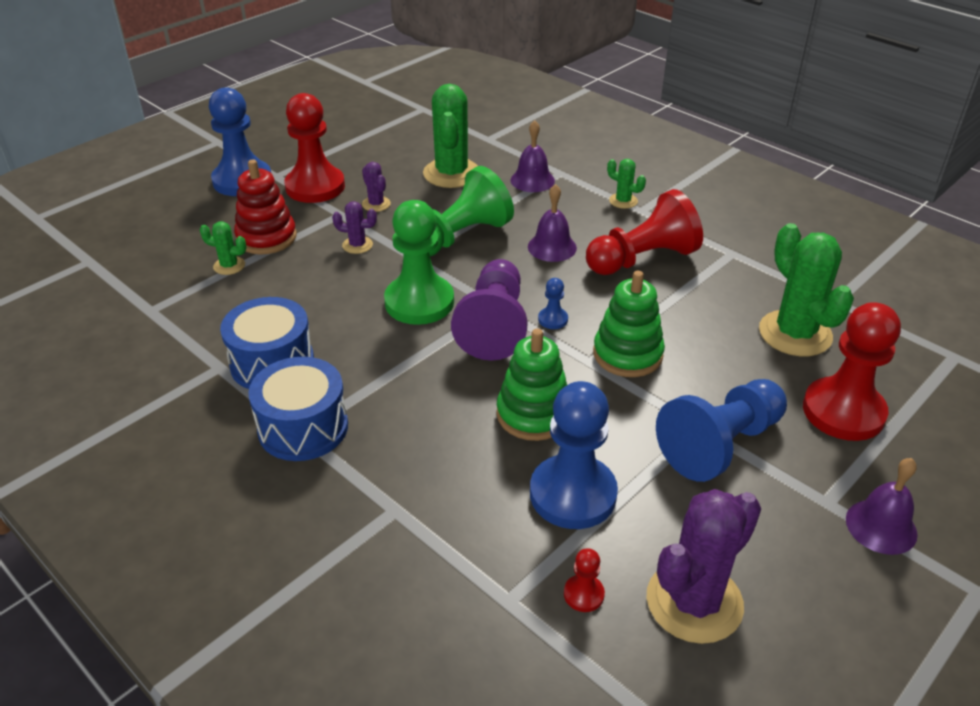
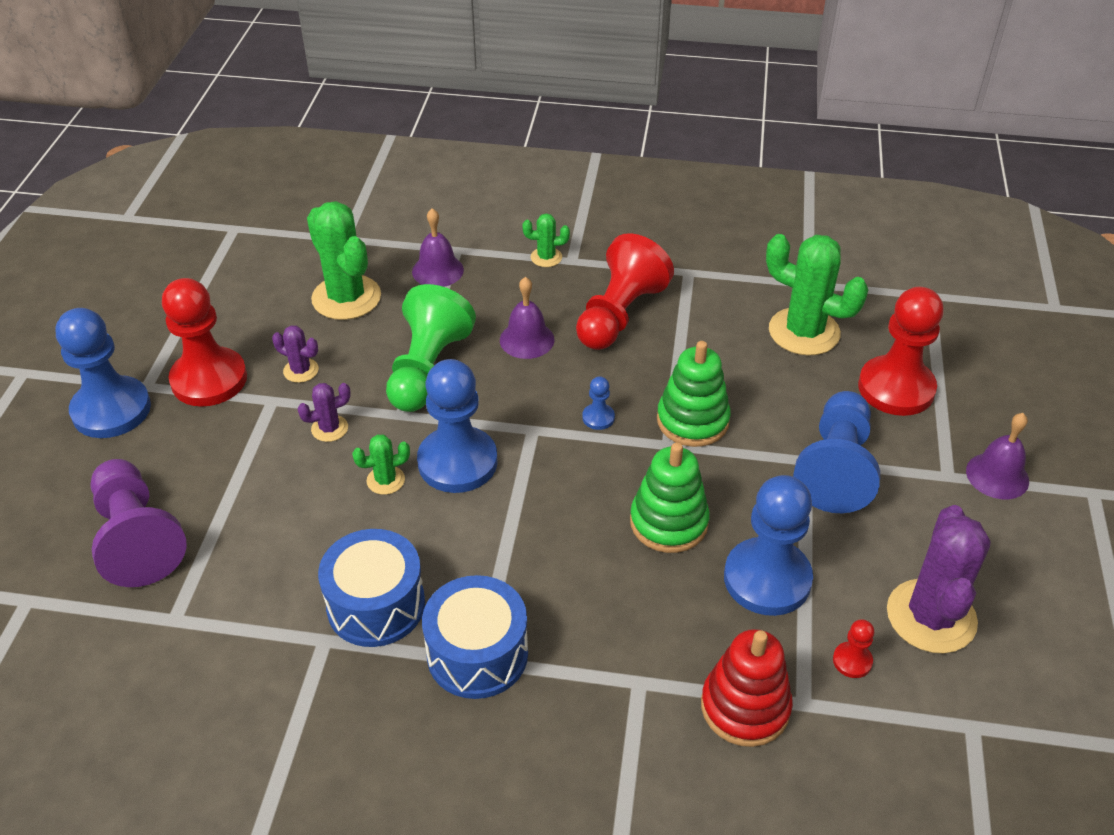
camera: 35 degrees left, 5 degrees up
(229, 266) = (210, 521): green cactus -> green cactus (385, 480)
(266, 238) = (218, 467): red stacking toy -> red stacking toy (745, 707)
(419, 302) = (457, 462): green pawn -> blue pawn
(494, 326) = (552, 451): purple pawn -> purple pawn (137, 538)

